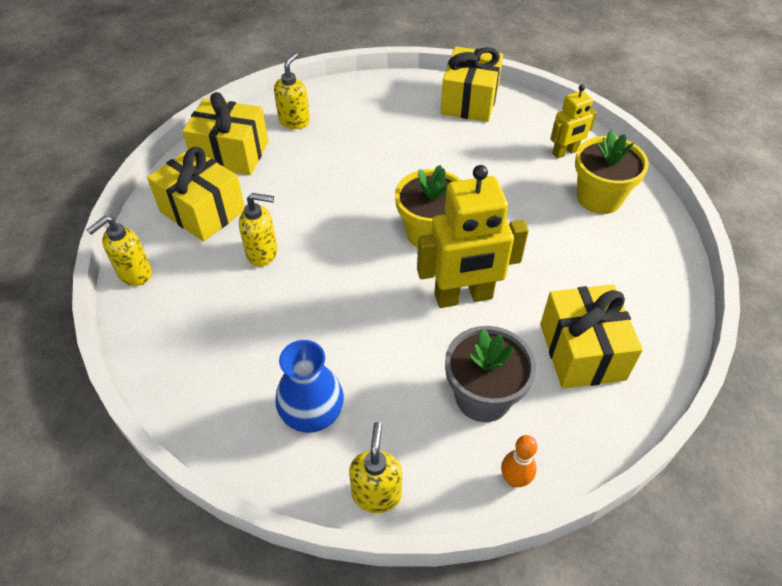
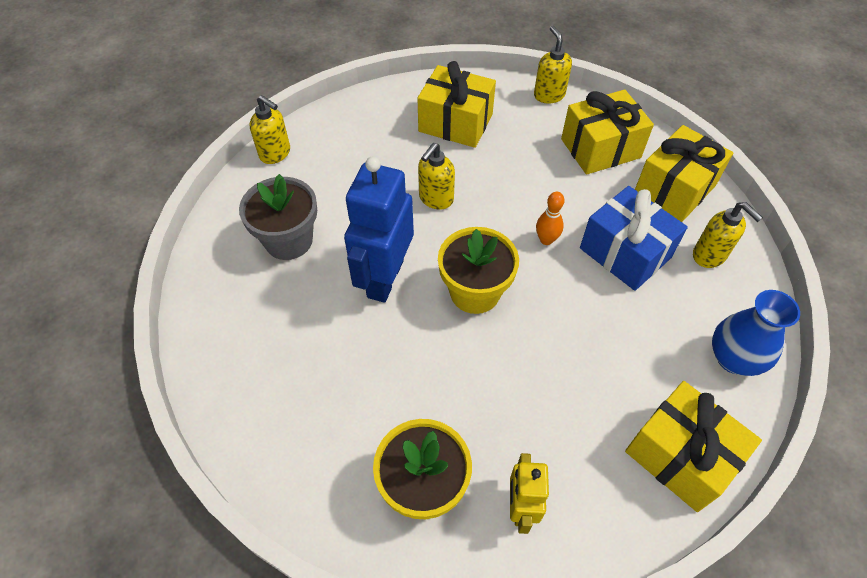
camera: 120 degrees right, 5 degrees up
(263, 253) = (524, 169): yellow soap dispenser -> yellow soap dispenser (435, 199)
(312, 415) = (355, 145): blue vase -> blue vase (733, 358)
(323, 163) = (625, 253): none -> blue gift
(463, 297) = (384, 278): yellow robot -> blue robot
(514, 479) = (219, 224): orange bowling pin -> orange bowling pin (546, 240)
(582, 351) = (268, 330): yellow gift -> yellow gift (455, 123)

